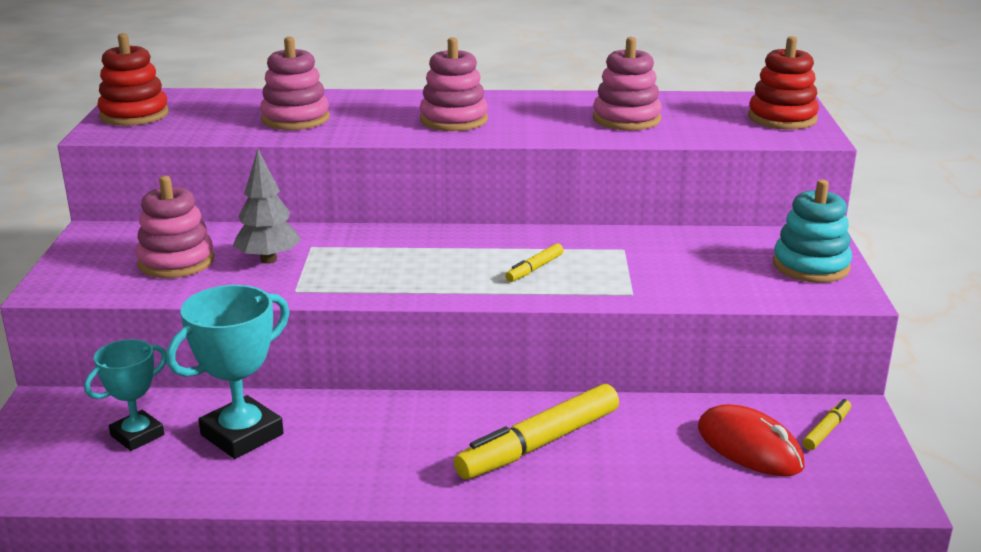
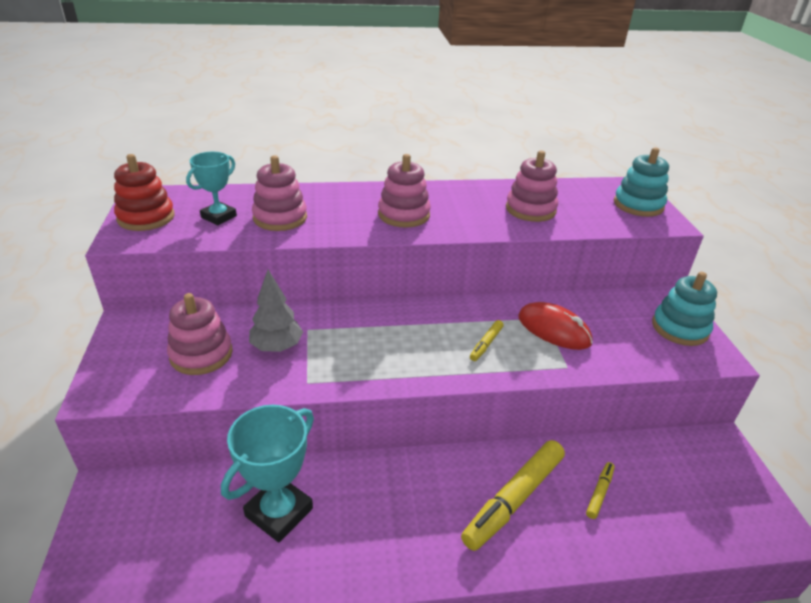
camera: 10 degrees left, 10 degrees up
(137, 435) = (191, 522): turquoise trophy -> turquoise trophy (219, 217)
(749, 447) = (665, 487): red mouse -> red mouse (554, 330)
(782, 118) = (638, 205): red stacking toy -> turquoise stacking toy
(826, 430) = (711, 463): yellow marker -> yellow marker (599, 493)

